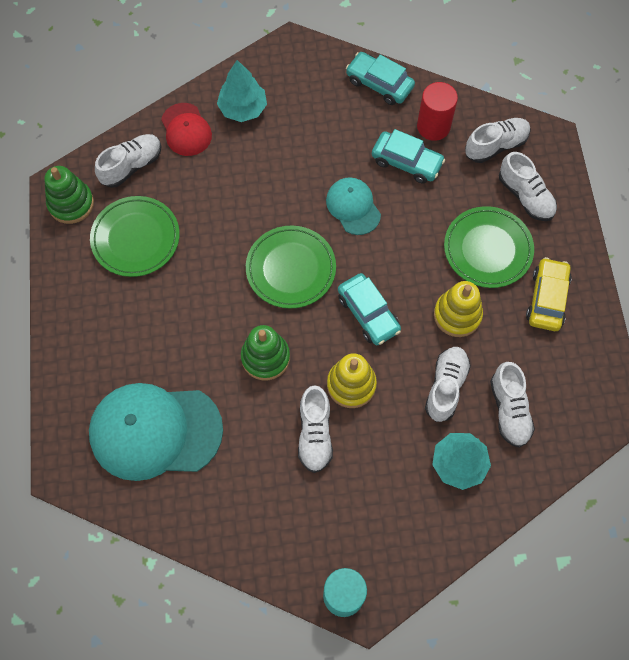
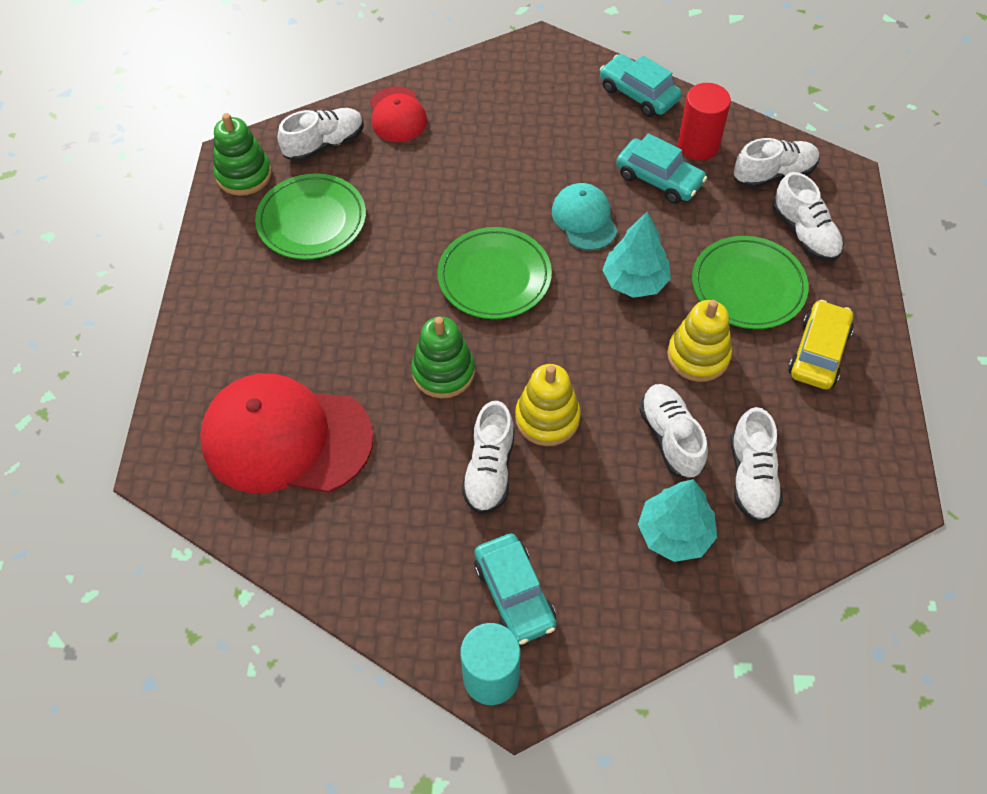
camera: 10 degrees right, 10 degrees down
(155, 431) = (286, 438): turquoise cap -> red cap
(243, 108) = (469, 101): turquoise tree -> turquoise tree (634, 281)
(368, 313) = (583, 339): turquoise car -> turquoise car (514, 594)
(446, 387) = (670, 438): white shoe -> white shoe turned 45 degrees counterclockwise

